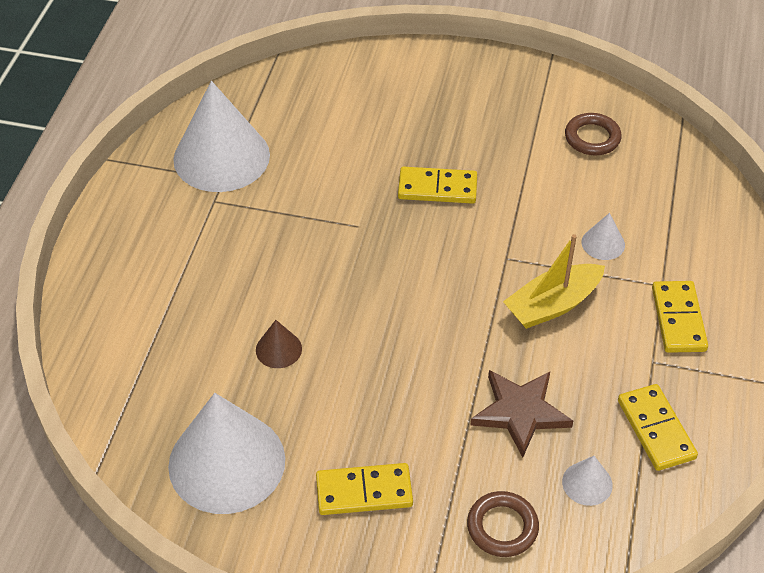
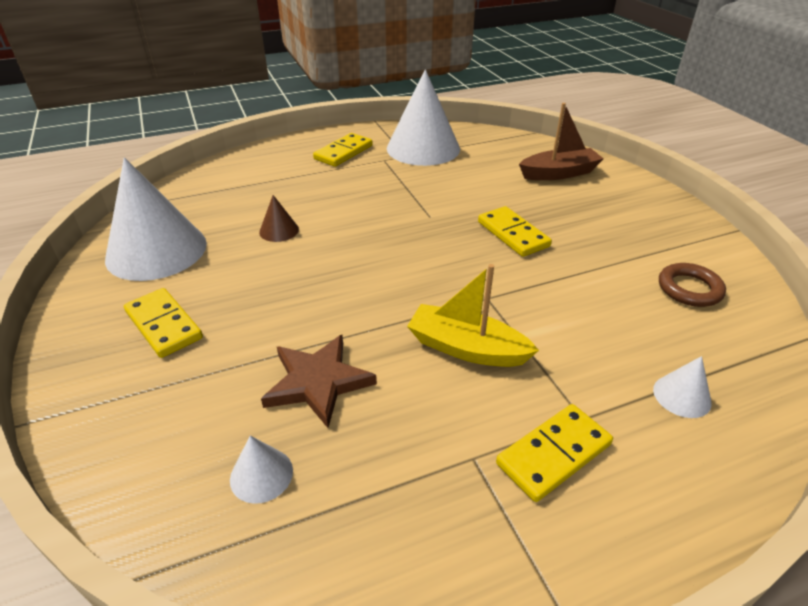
camera: 55 degrees right, 10 degrees down
(372, 93) = (559, 173): none -> brown boat
(502, 527) = (166, 430): brown ring -> none
(603, 243) = (579, 349): white cone -> white cone (682, 396)
(656, 429) = (380, 505): yellow domino -> yellow domino (343, 152)

